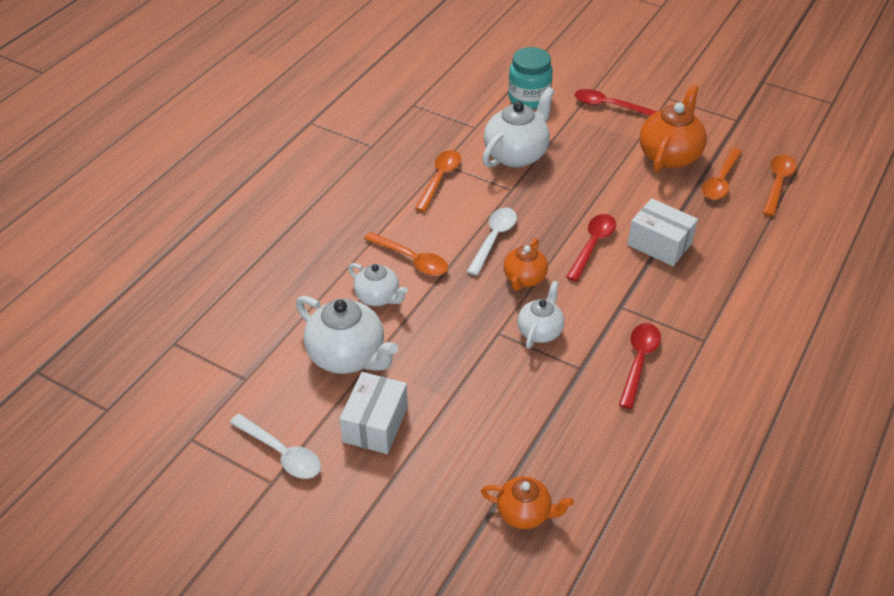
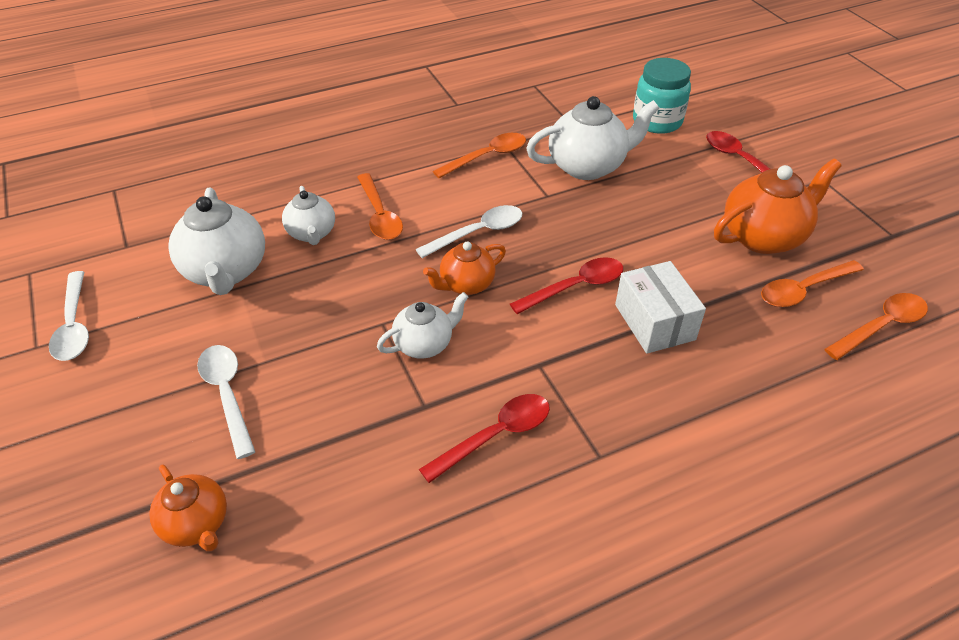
camera: 35 degrees right, 0 degrees up
(375, 424) = (175, 346): white box -> none
(451, 432) = (227, 395): none -> white spoon

